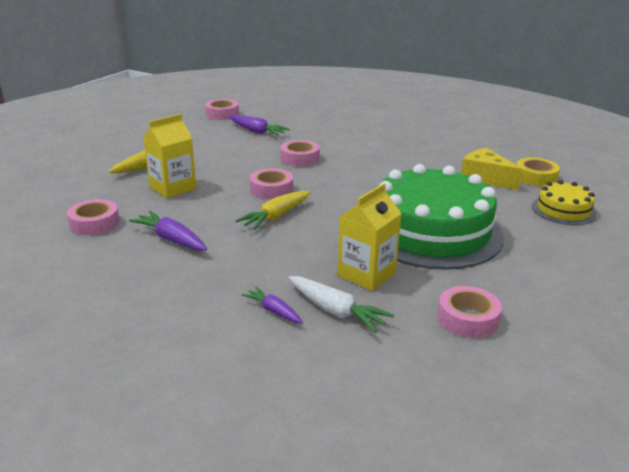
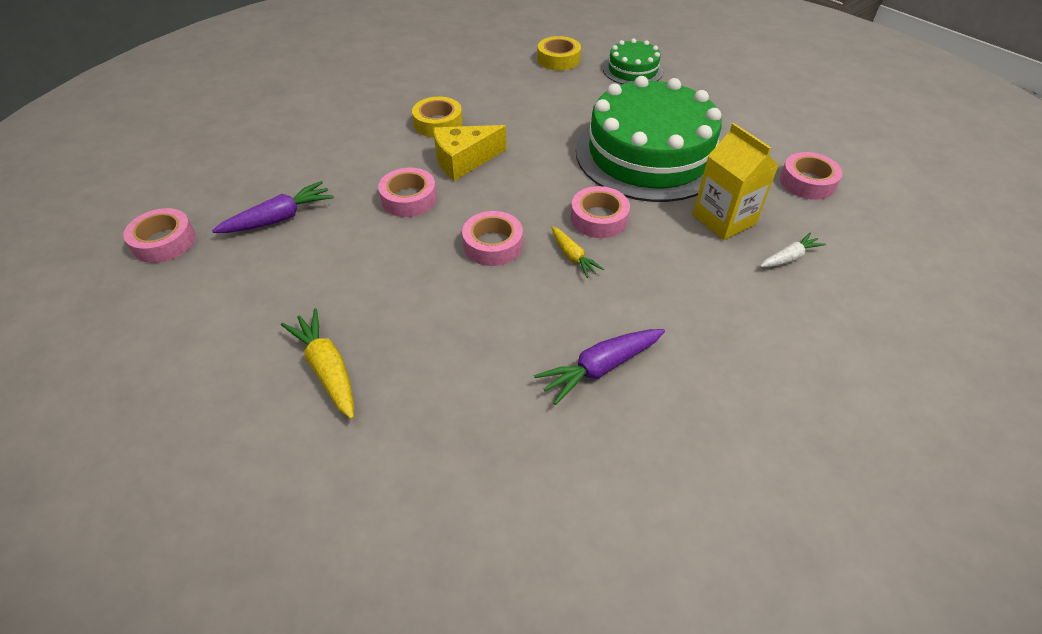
camera: 70 degrees left, 20 degrees up
(94, 223) = (517, 458): pink tape -> pink tape (599, 218)
(173, 188) = (434, 346): yellow carton -> none
(274, 311) = (785, 302): purple carrot -> none
(276, 217) = (572, 256): yellow carrot -> yellow carrot, size x0.63
(336, 311) = (789, 257): white carrot -> white carrot, size x0.63
(391, 152) = (438, 123): none -> yellow tape
(485, 178) = (545, 86): yellow cheese -> yellow cheese (463, 161)
(563, 210) = (632, 70): yellow cake -> green cake

